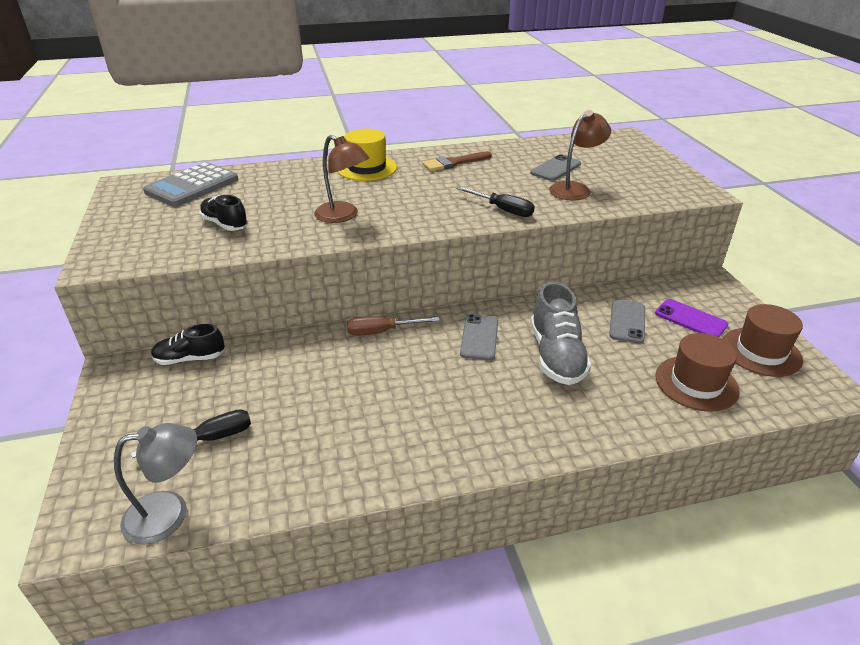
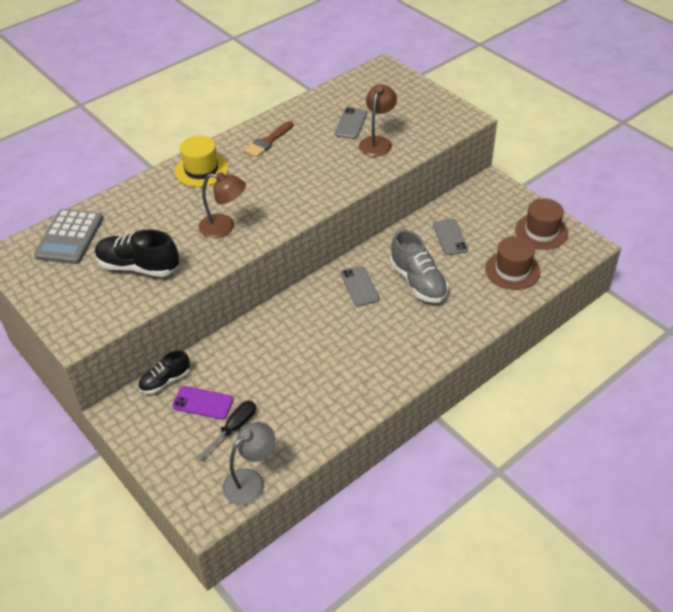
camera: 25 degrees left, 10 degrees up
(225, 224) = (138, 267): black shoe -> black shoe, size x1.61
(382, 332) = (288, 307): brown screwdriver -> none
(502, 210) = (338, 181): black screwdriver -> none
(690, 319) = (489, 220): purple phone -> purple phone (203, 403)

